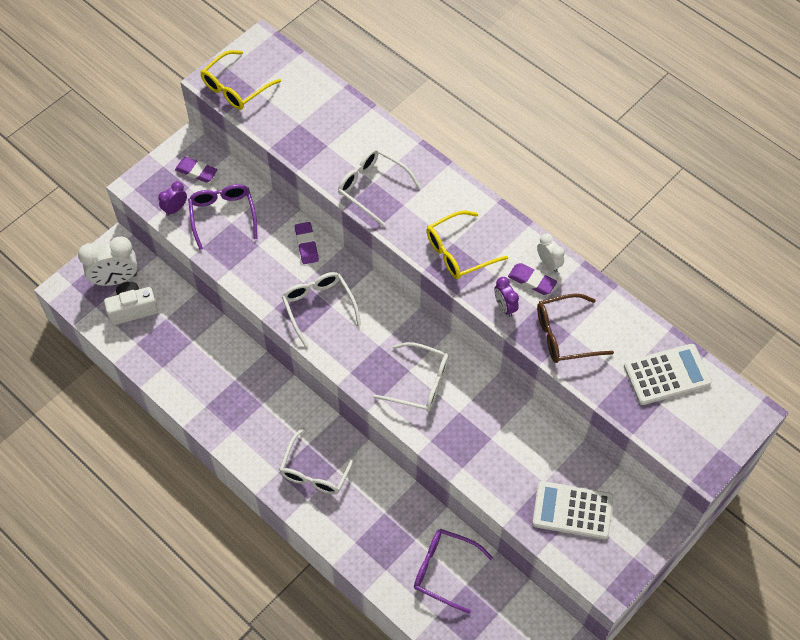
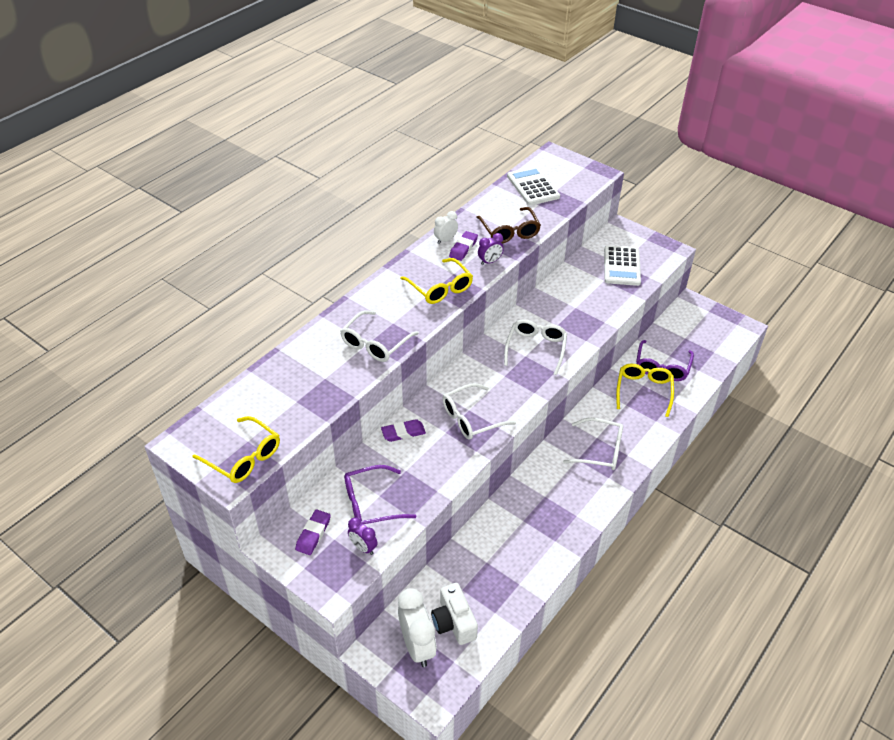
camera: 95 degrees left, 15 degrees down
(404, 538) = (643, 391): none -> yellow glasses

